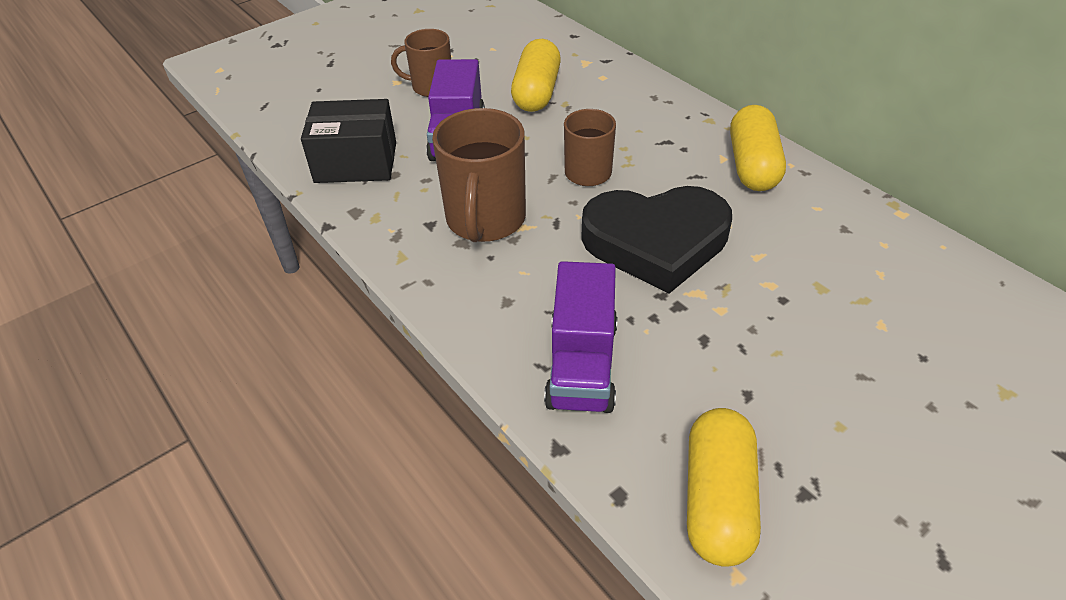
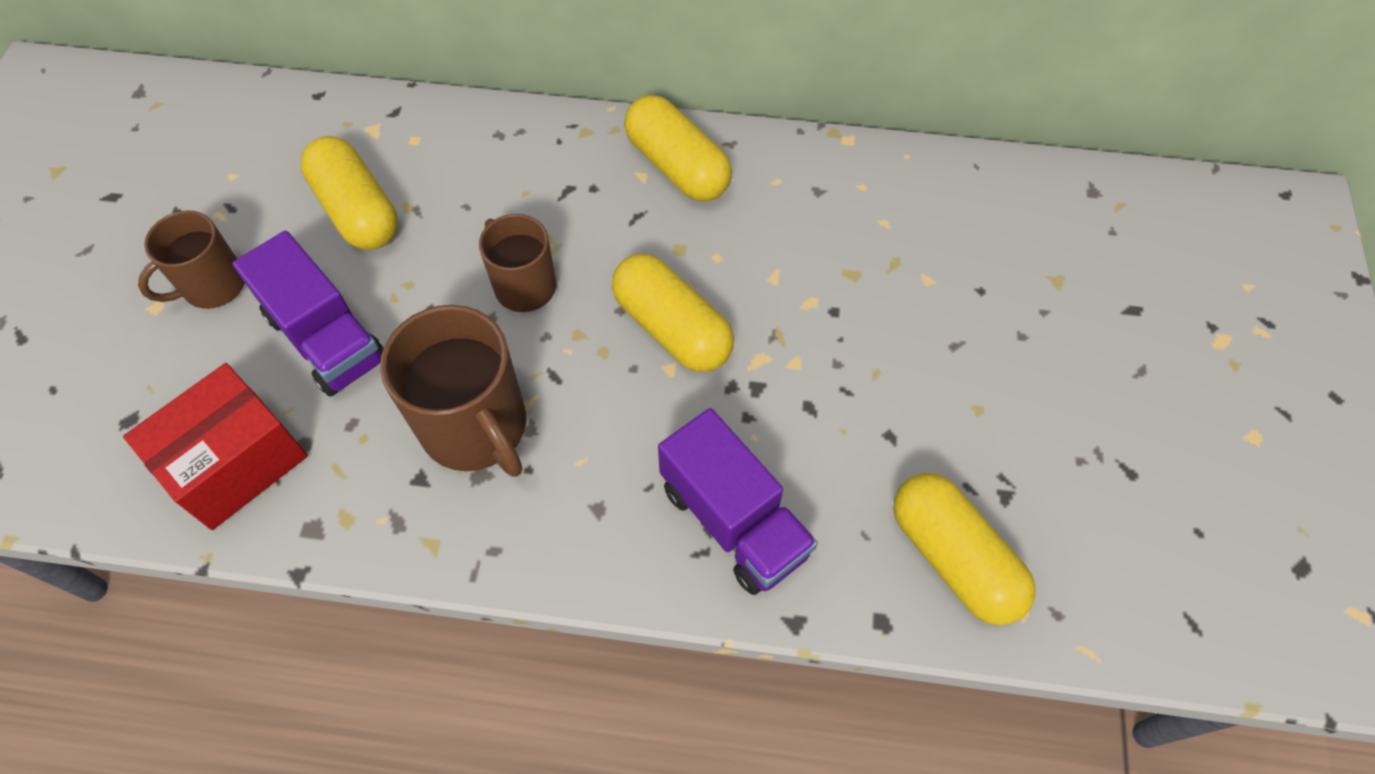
camera: 45 degrees left, 15 degrees up
(356, 162) = (235, 462): black box -> red box
(656, 242) = (672, 328): black heart -> yellow capsule

